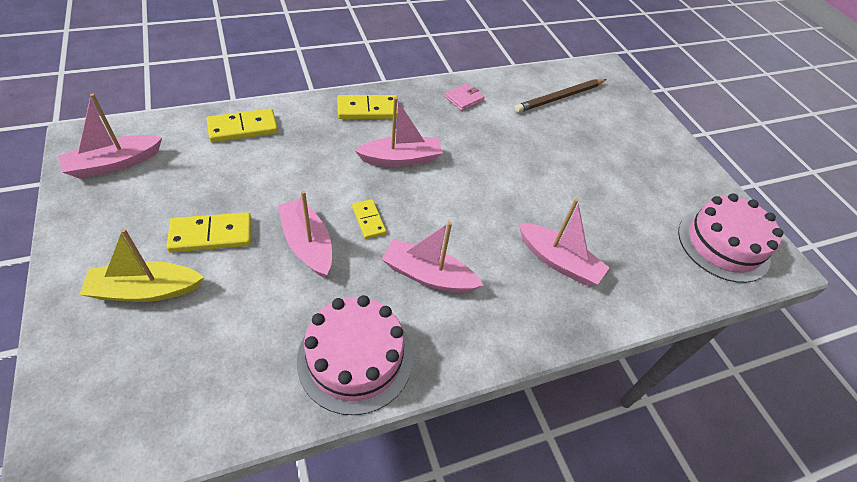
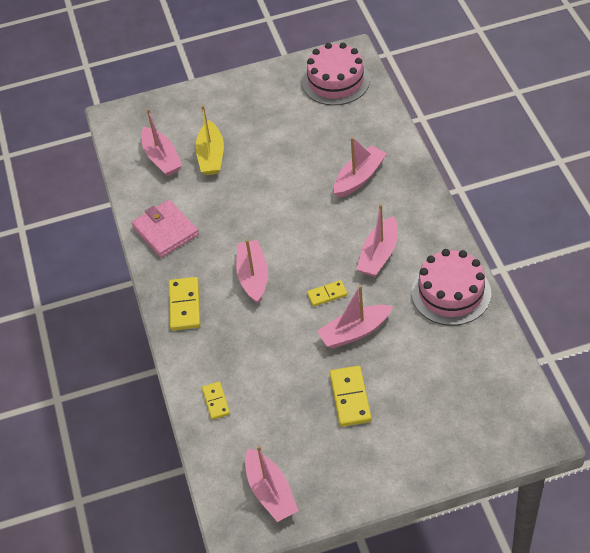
camera: 75 degrees left, 0 degrees up
(146, 290) = (408, 427): yellow boat -> yellow boat (211, 156)
(243, 128) = (216, 401): yellow domino -> yellow domino, size x0.62
(464, 99) = (165, 231): pink wallet -> pink wallet, size x1.76
(560, 98) = (162, 158): brown pencil -> pink boat

